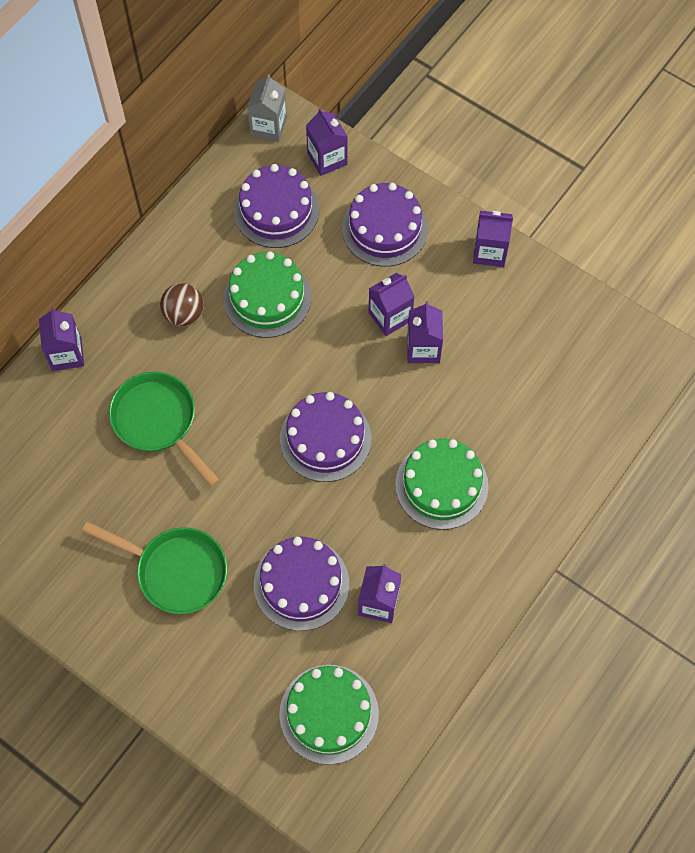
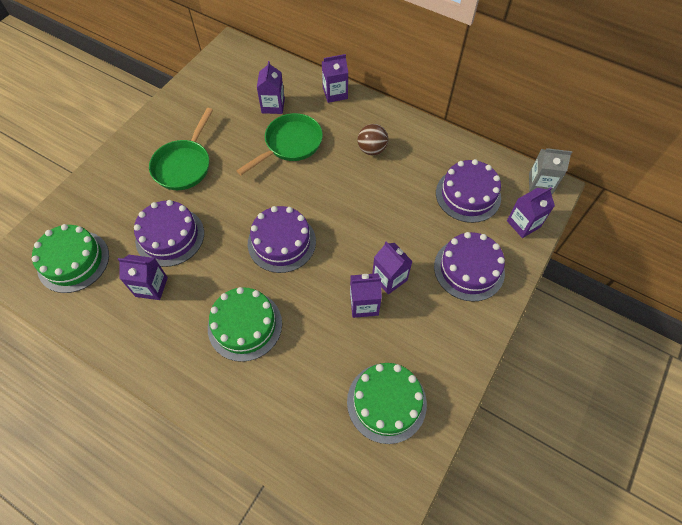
camera: 85 degrees right, 5 degrees down
(267, 298) = (393, 196): green cake -> green cake (386, 402)
(489, 252) = (464, 352): purple carton -> purple carton (273, 106)

